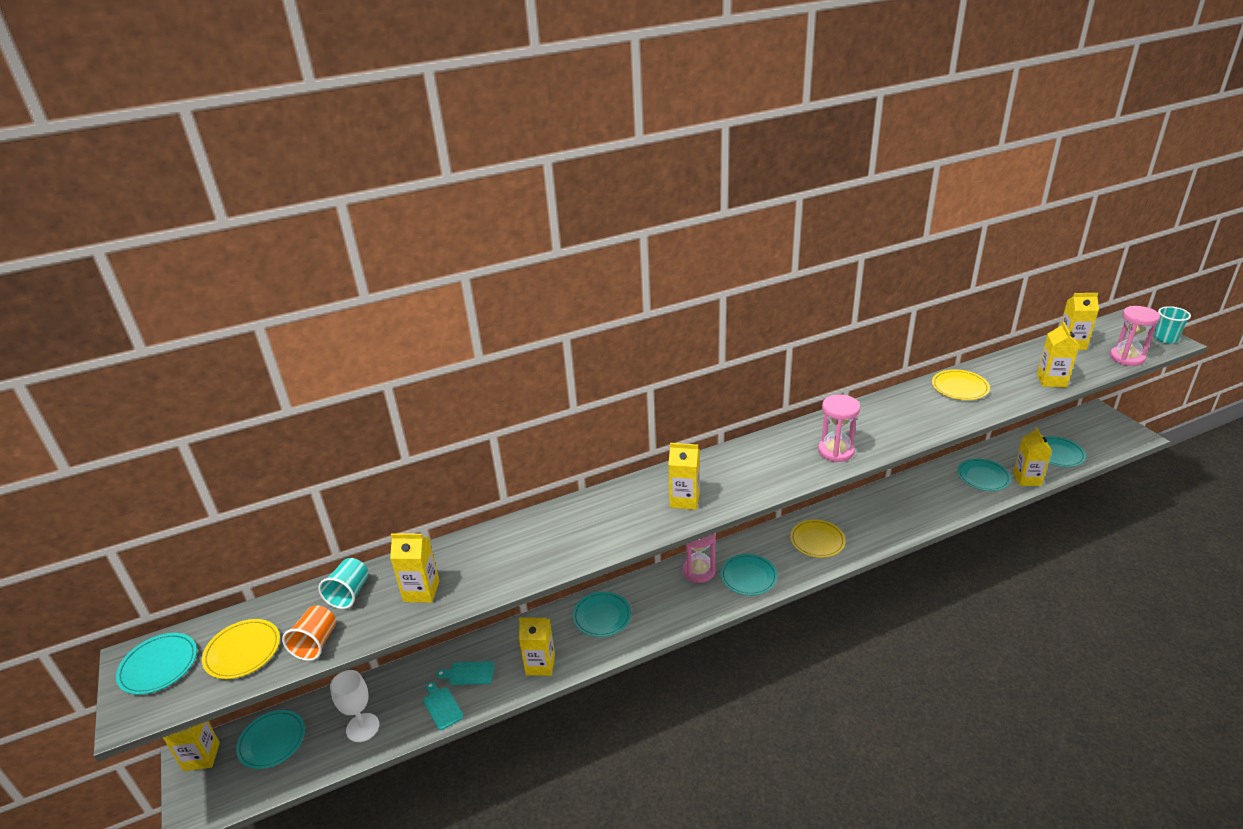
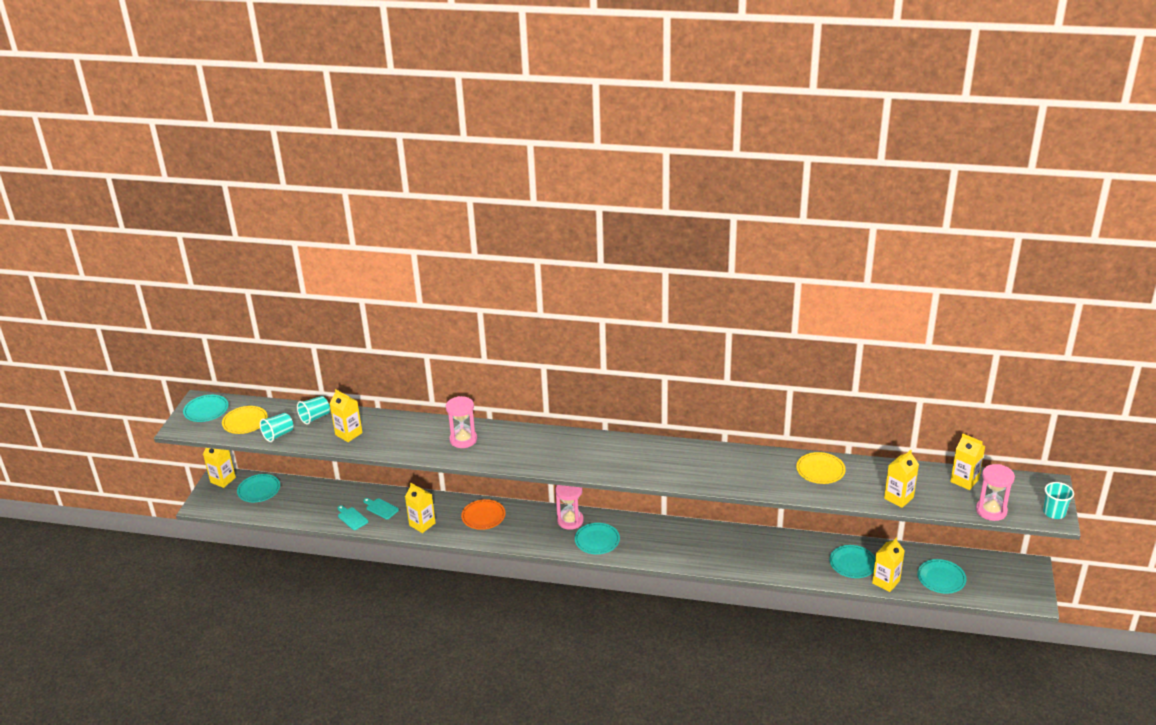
camera: 35 degrees right, 0 degrees up
(316, 643) = (278, 435): orange cup -> turquoise cup
(362, 727) = (305, 507): white goblet -> none
(442, 706) = (352, 518): turquoise cutting board -> turquoise cutting board turned 45 degrees counterclockwise
(602, 616) = (483, 516): turquoise plate -> orange plate
(684, 500) = (538, 454): yellow carton -> none
(817, 540) = (670, 542): yellow plate -> none
(836, 451) = (668, 470): pink hourglass -> pink hourglass (463, 440)

